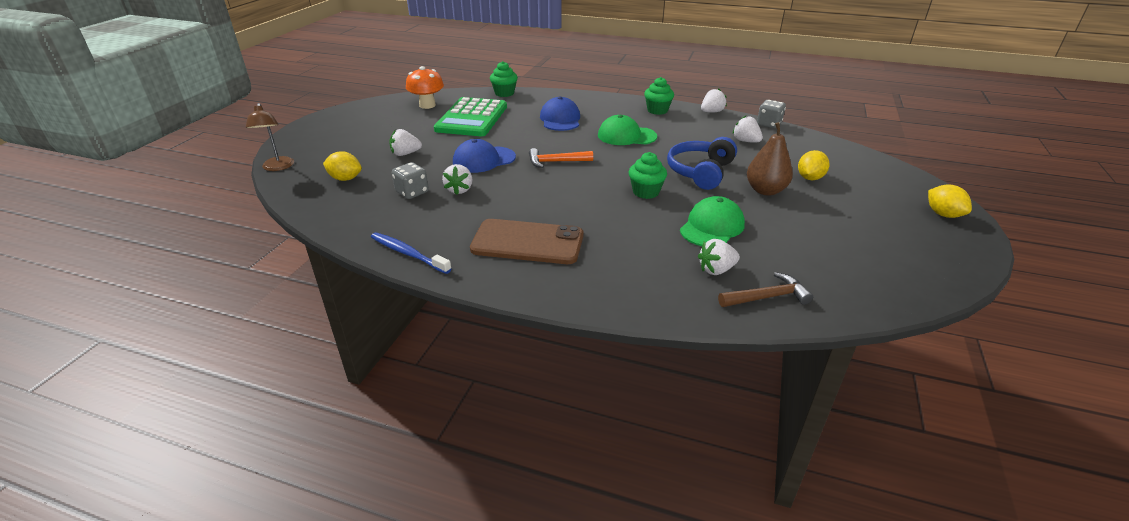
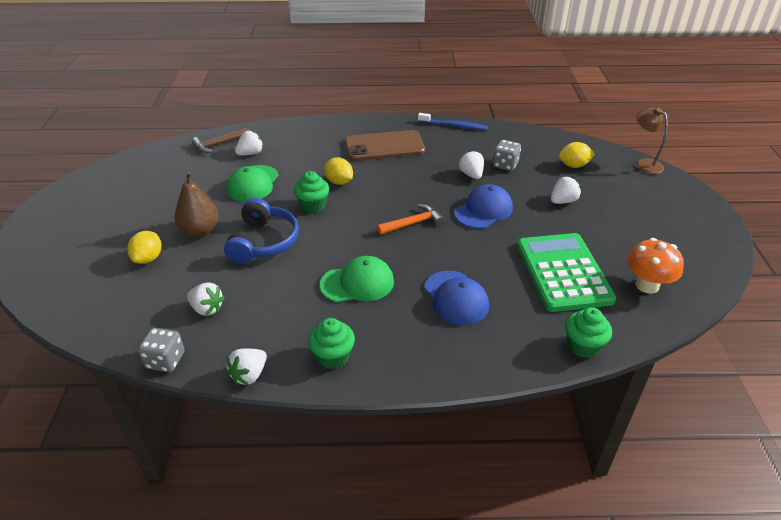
camera: 160 degrees right, 5 degrees up
(943, 214) = (40, 237): yellow lemon -> yellow lemon (339, 182)

